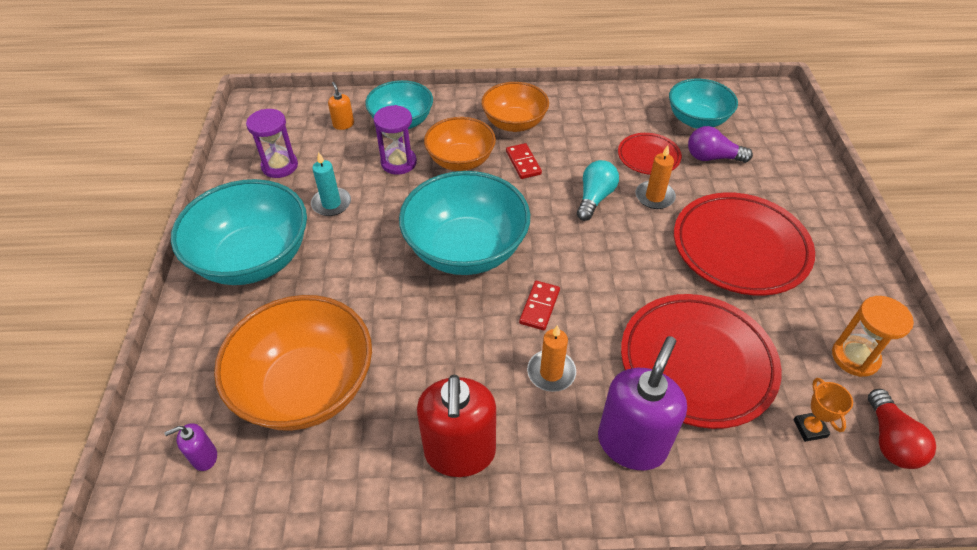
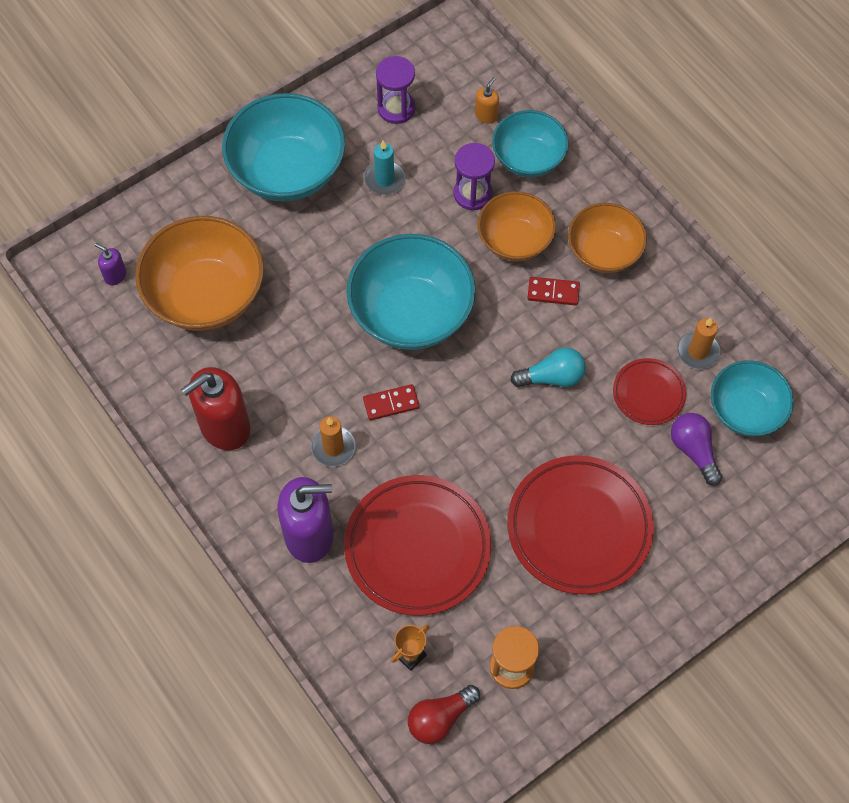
camera: 55 degrees right, 15 degrees up
(523, 163) = (553, 292): red domino -> red domino turned 60 degrees clockwise
(654, 197) = (593, 426): orange candle -> orange candle (698, 351)

